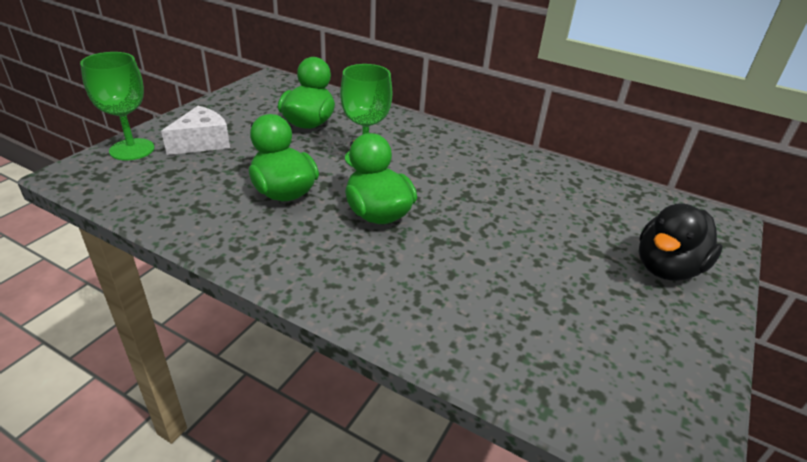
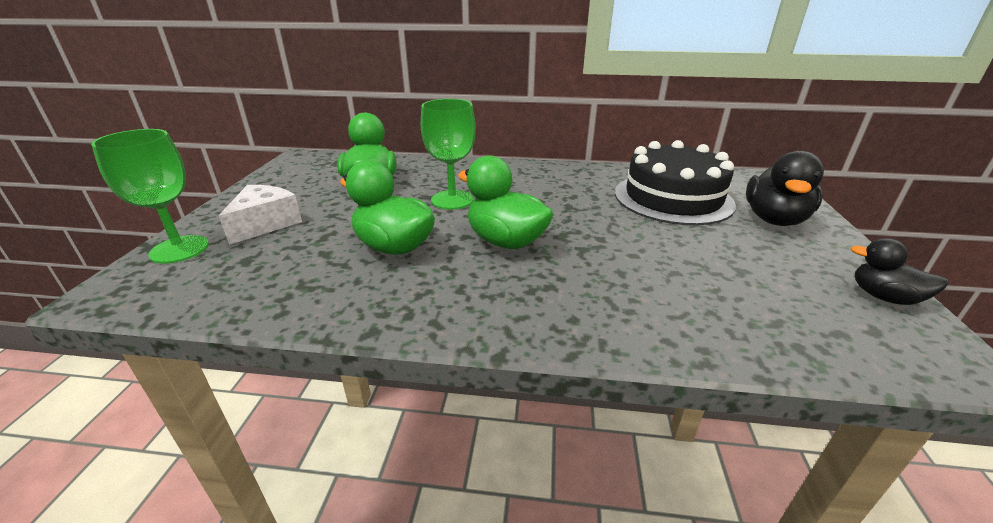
camera: 20 degrees left, 5 degrees down
(581, 214) = (673, 198): none -> black cake
(687, 380) = (884, 297): none -> black duck

